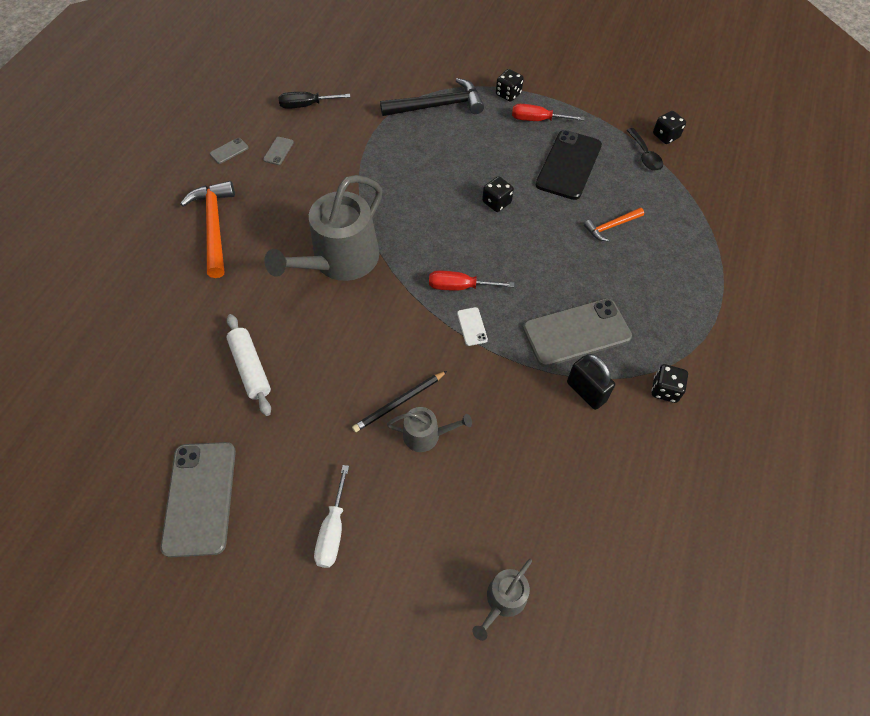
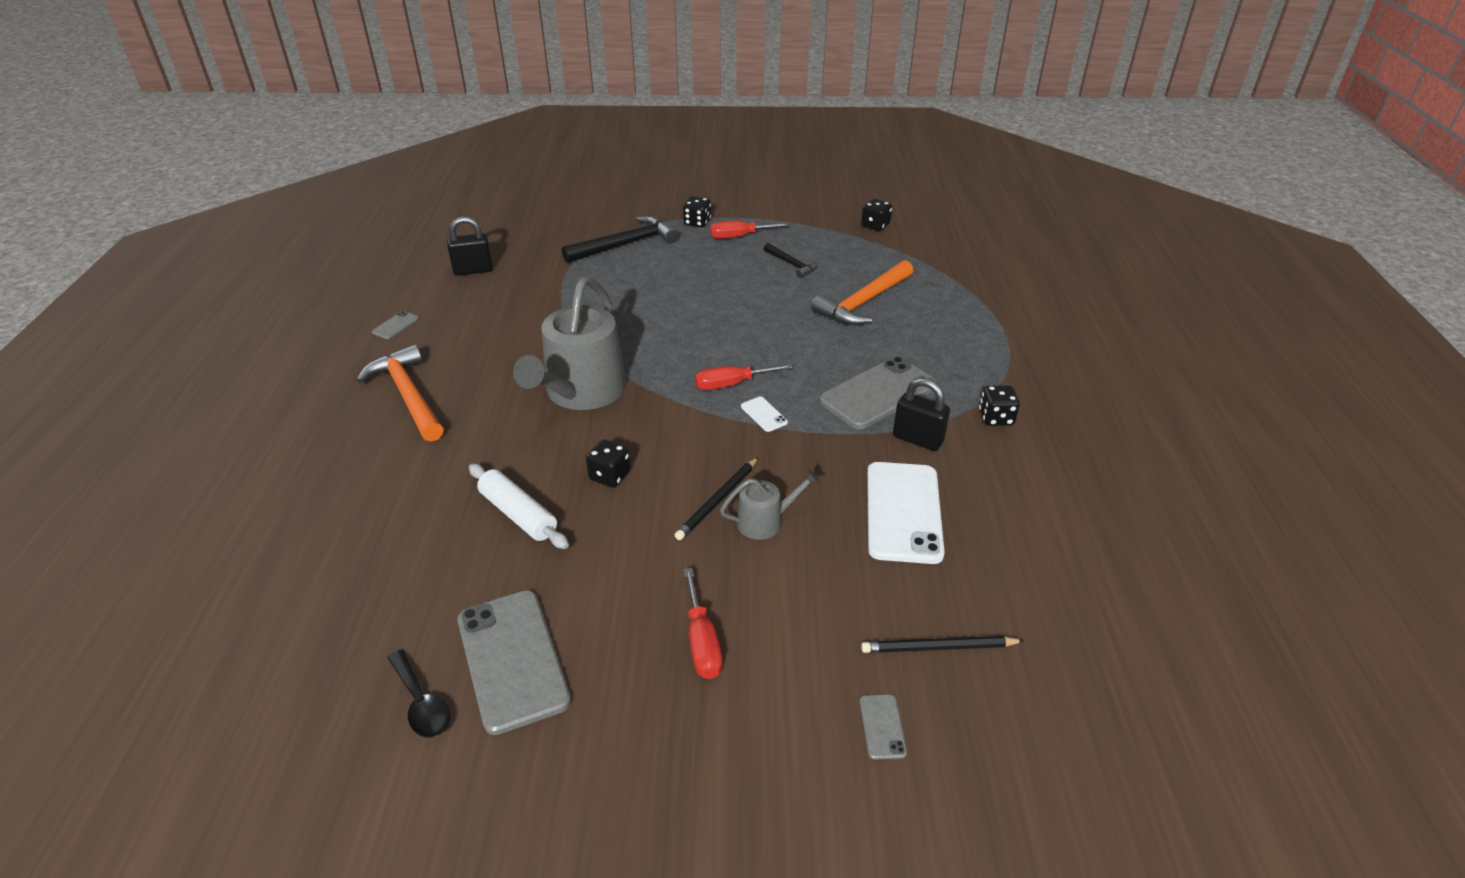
camera: 20 degrees left, 20 degrees down
(278, 151) = (458, 314): grey phone -> grey phone (882, 726)
(306, 105) = (473, 270): black screwdriver -> black padlock
(333, 530) = (702, 642): white screwdriver -> red screwdriver
(496, 202) = (733, 308): black dice -> black dice (609, 476)
(503, 600) = (938, 647): grey watering can -> black pencil
(538, 462) = (903, 512): none -> white phone
(568, 165) = (792, 264): black phone -> black hammer
(611, 226) = (863, 302): orange hammer -> orange hammer, size x1.84
(645, 155) = (863, 243): black spoon -> black spoon (421, 703)

